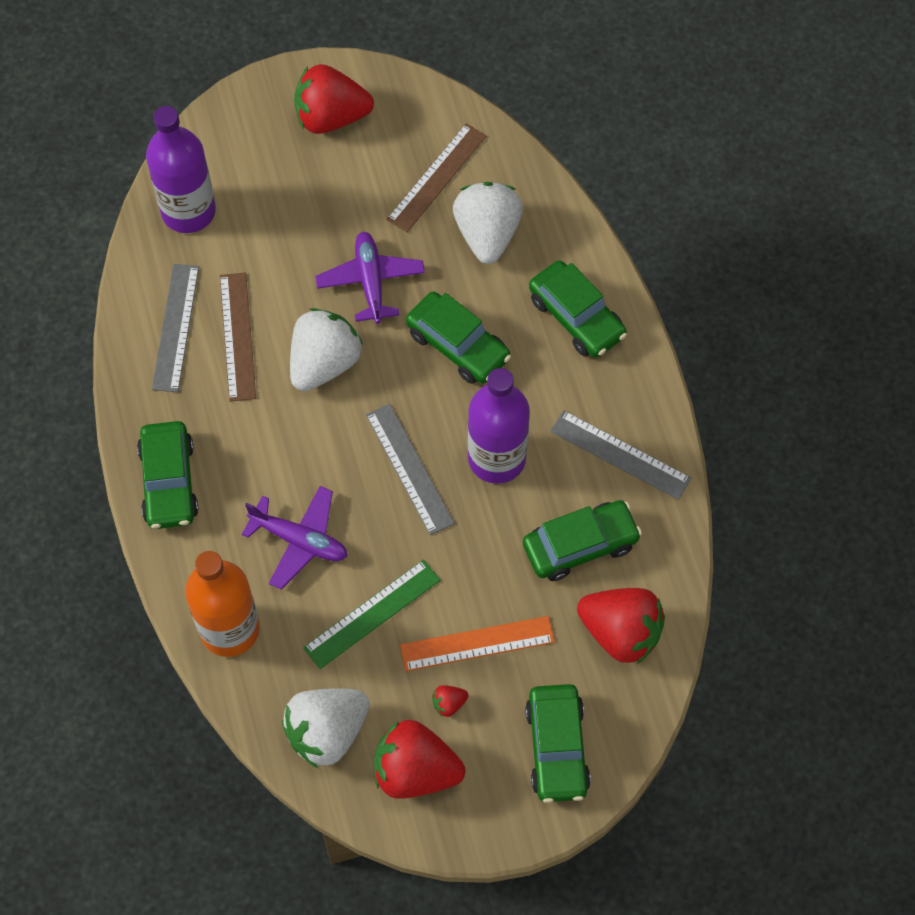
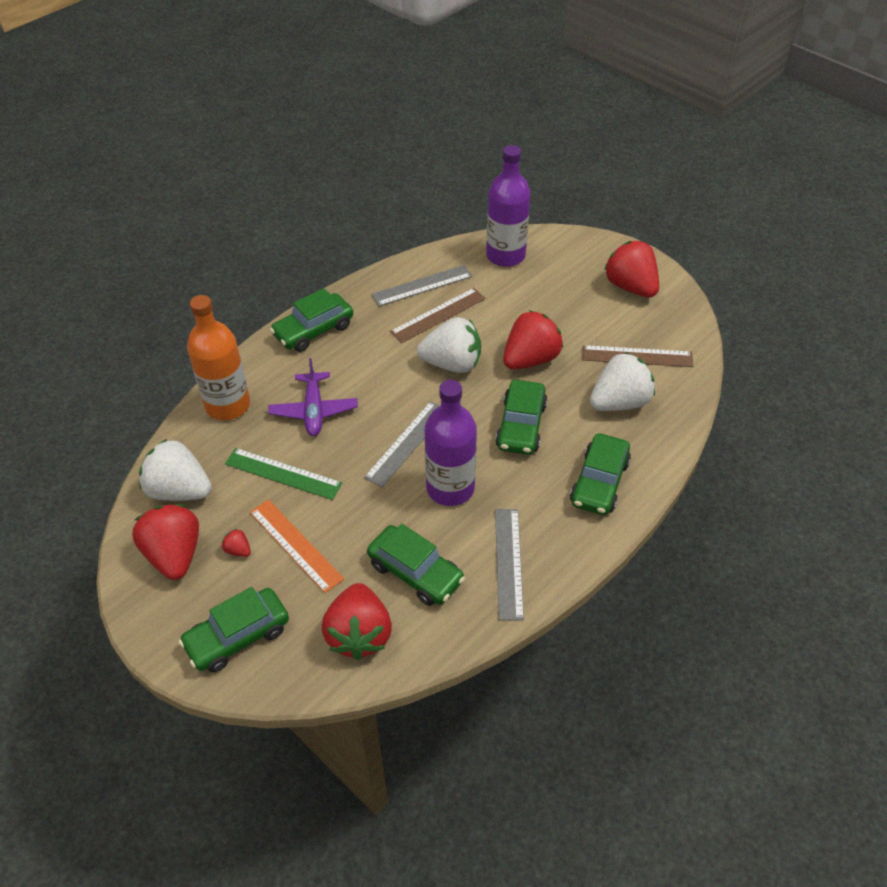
camera: 60 degrees right, 15 degrees down
(370, 281) = (530, 359): purple plane -> red strawberry

